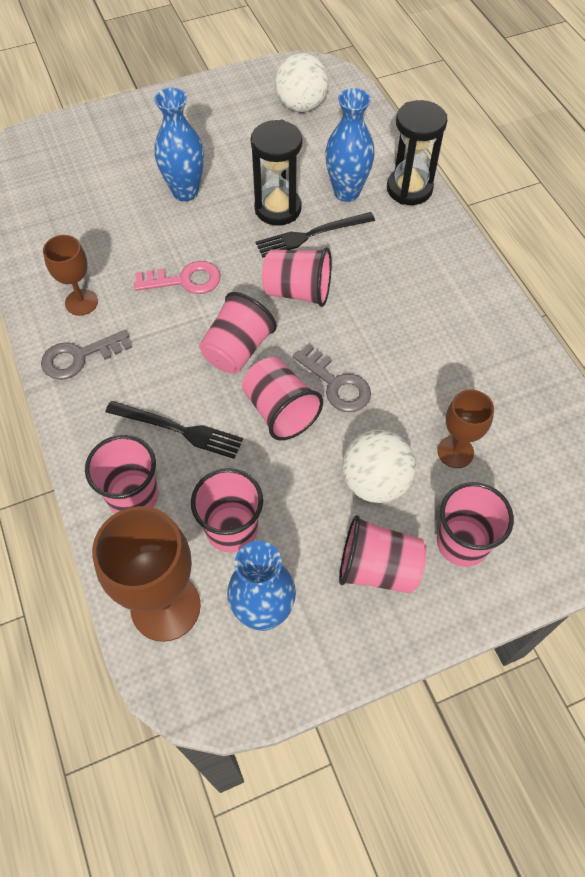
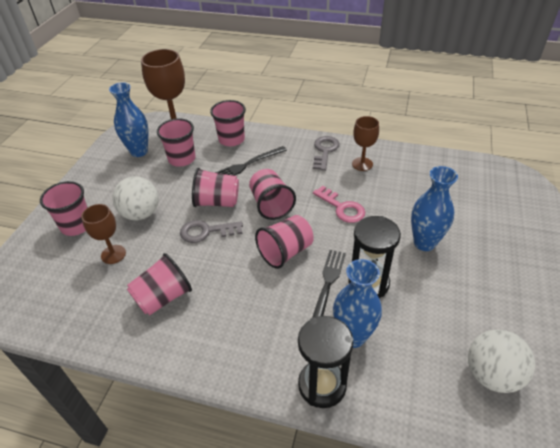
camera: 130 degrees right, 15 degrees down
(185, 280) = (342, 208): pink key -> pink key turned 75 degrees counterclockwise
(378, 568) = (108, 191): pink cup -> pink cup (163, 297)

